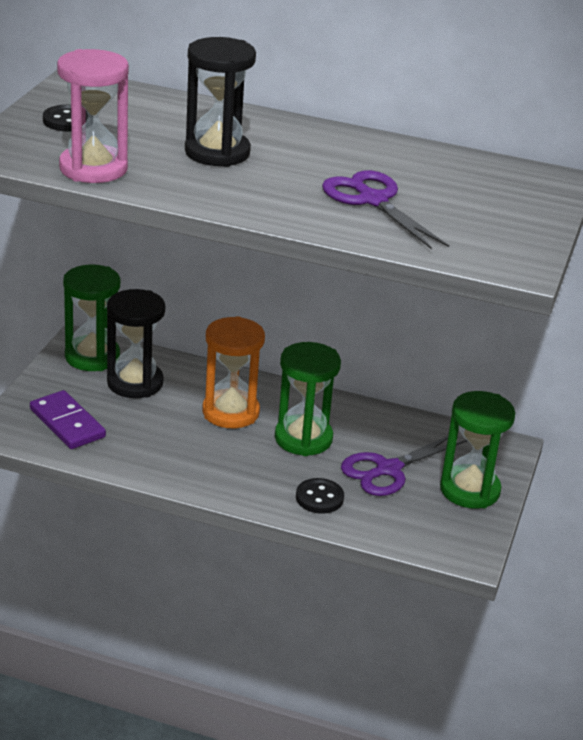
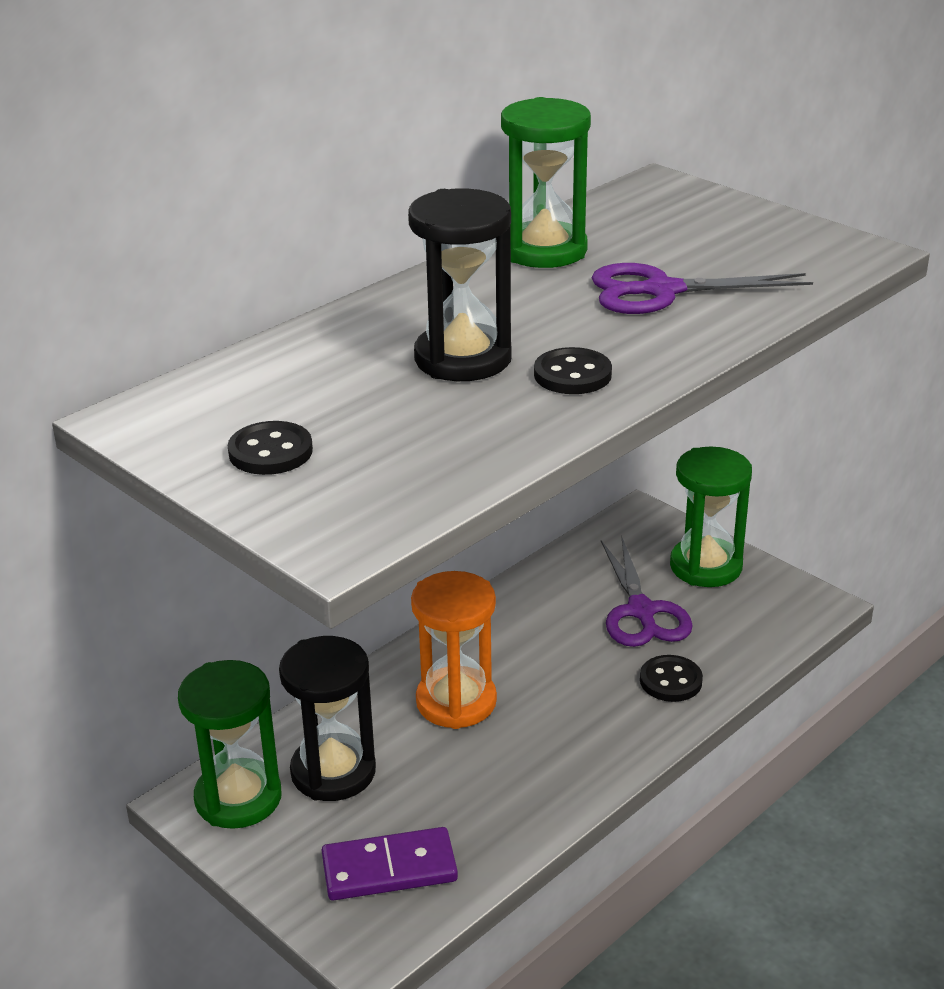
camera: 60 degrees left, 0 degrees up
(93, 168) = (454, 461): pink hourglass -> none
(225, 187) = (572, 375): none -> black button
(303, 438) = (546, 657): green hourglass -> green hourglass (544, 250)

